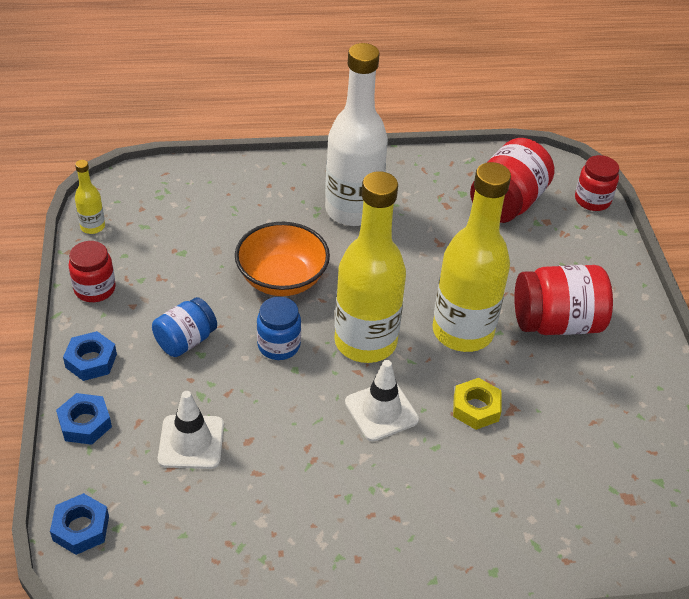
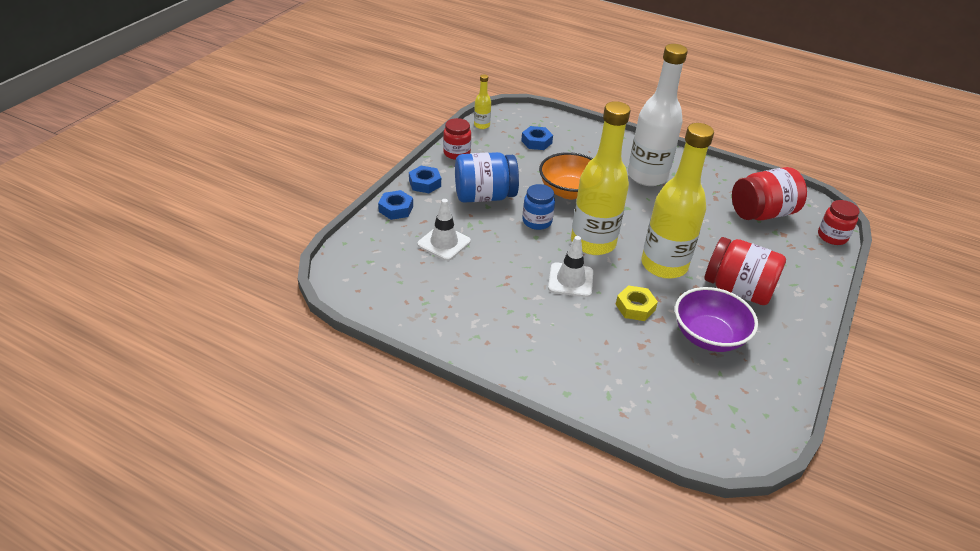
camera: 35 degrees right, 5 degrees down
(81, 528) = (351, 252): blue nut -> blue nut (536, 142)
(185, 341) = (484, 196): blue jar -> blue jar, size x1.61
(573, 403) = (708, 336): none -> purple bowl

